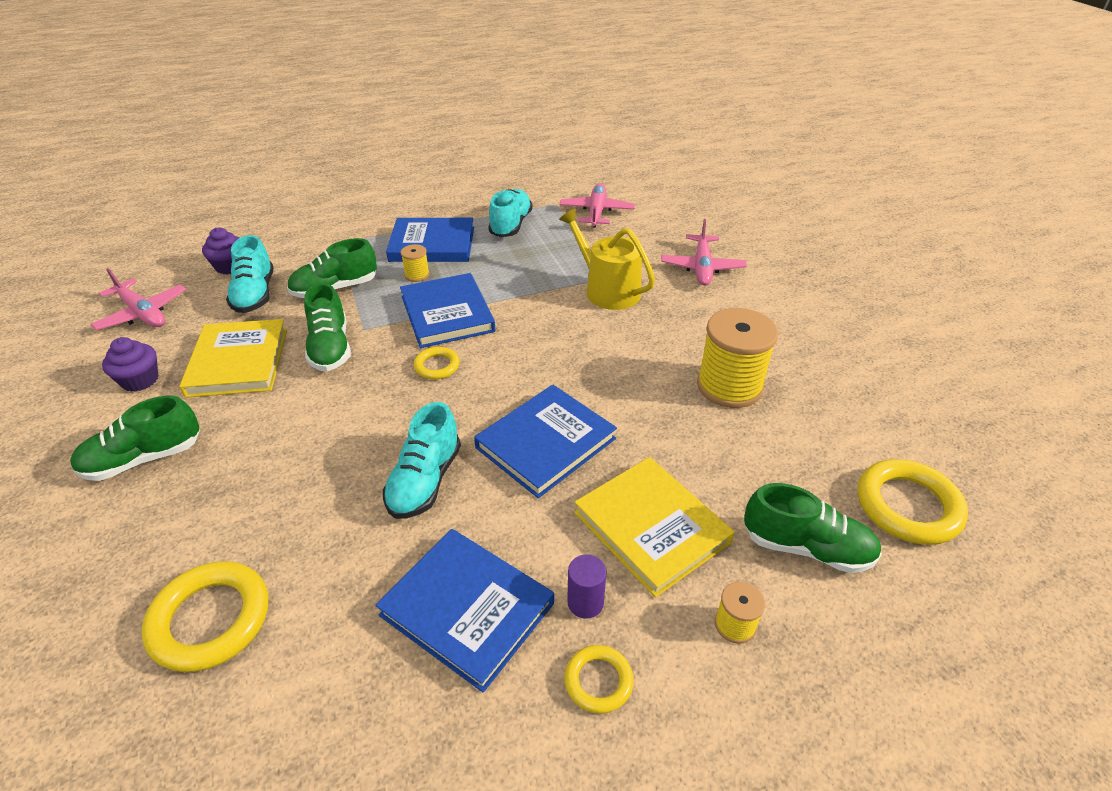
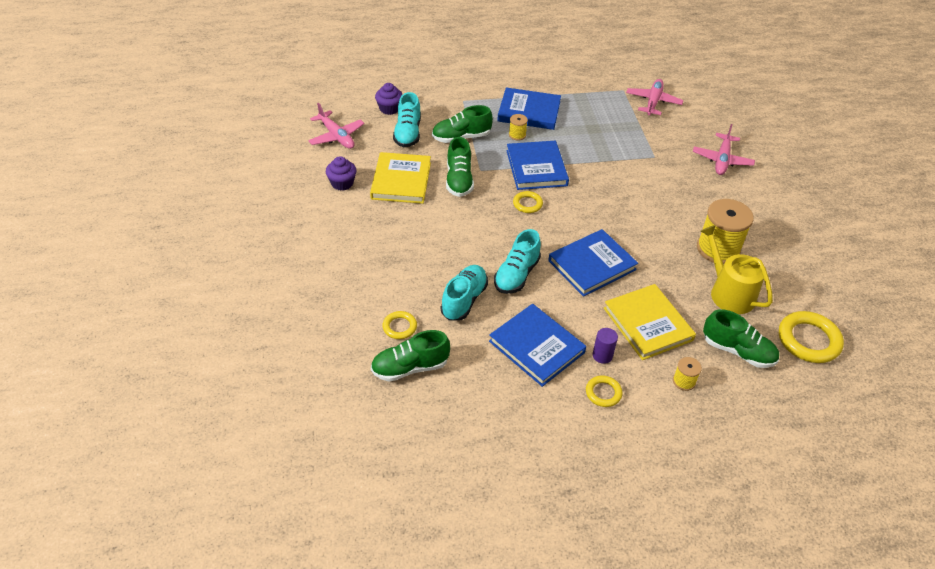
camera: 10 degrees right, 5 degrees up
(143, 459) = (352, 234): green shoe -> green shoe (410, 367)
(210, 620) = (399, 327): yellow ring -> yellow ring, size x0.55
(511, 225) = (587, 104): turquoise shoe -> turquoise shoe (464, 300)
(607, 290) = (649, 167): yellow watering can -> yellow watering can (728, 292)

